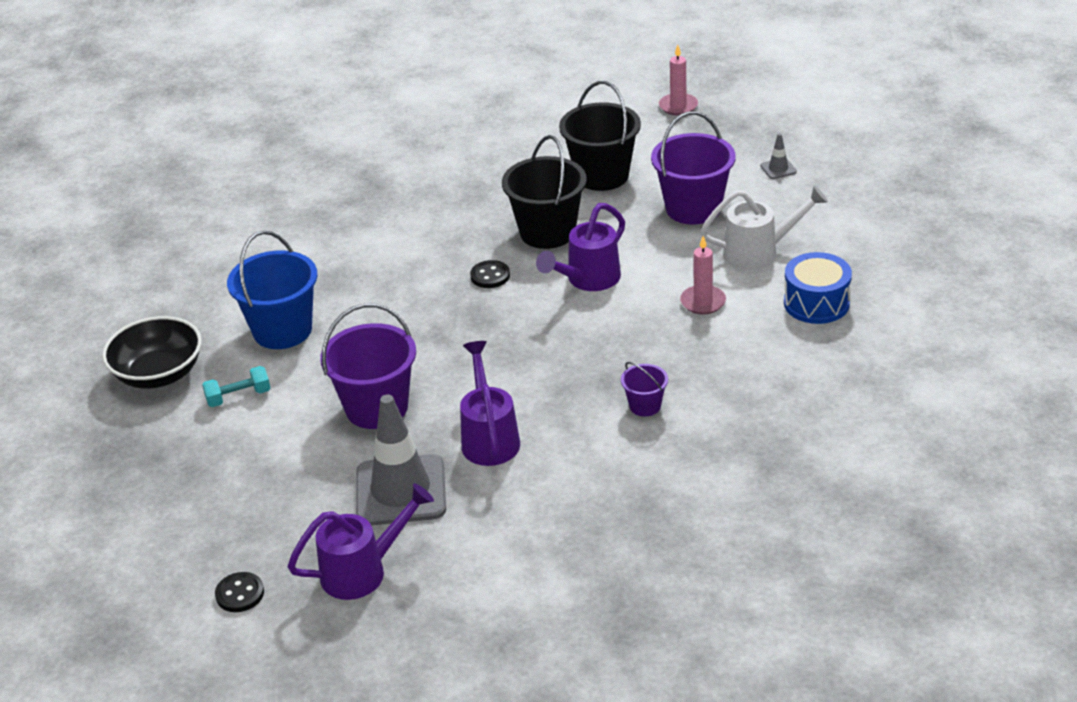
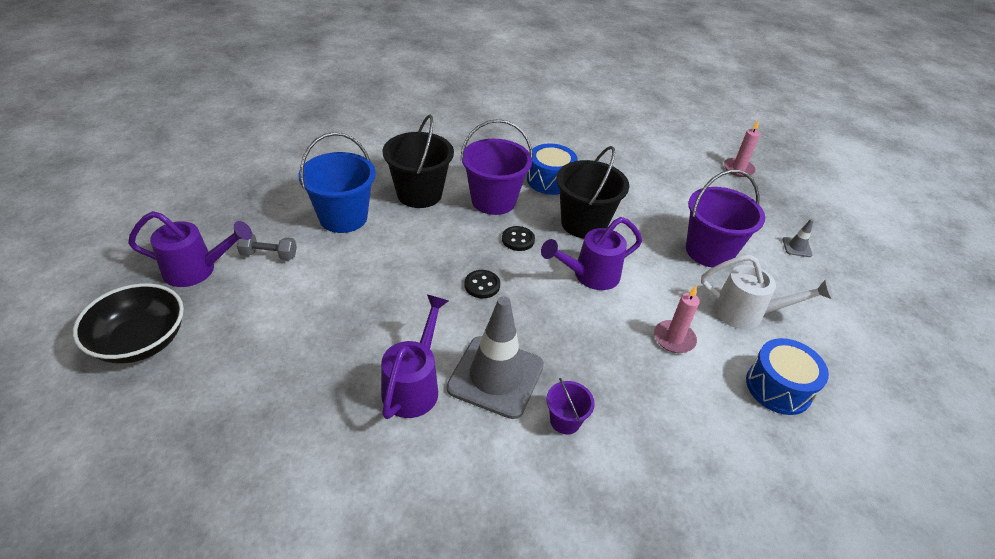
camera: 20 degrees right, 5 degrees up
(159, 374) = (237, 213): black bowl -> black bowl (141, 341)
(238, 397) = (269, 255): turquoise dumbbell -> grey dumbbell
(240, 594) = (99, 439): black button -> black button (482, 285)
(363, 571) = (207, 473): purple watering can -> purple watering can (197, 270)
(376, 408) = (352, 312): purple bucket -> purple bucket (493, 200)
(401, 491) = (306, 402): grey traffic cone -> grey traffic cone (495, 376)
(478, 201) = (549, 180): none -> blue drum
(602, 175) = (651, 197): black bucket -> black bucket (419, 194)

